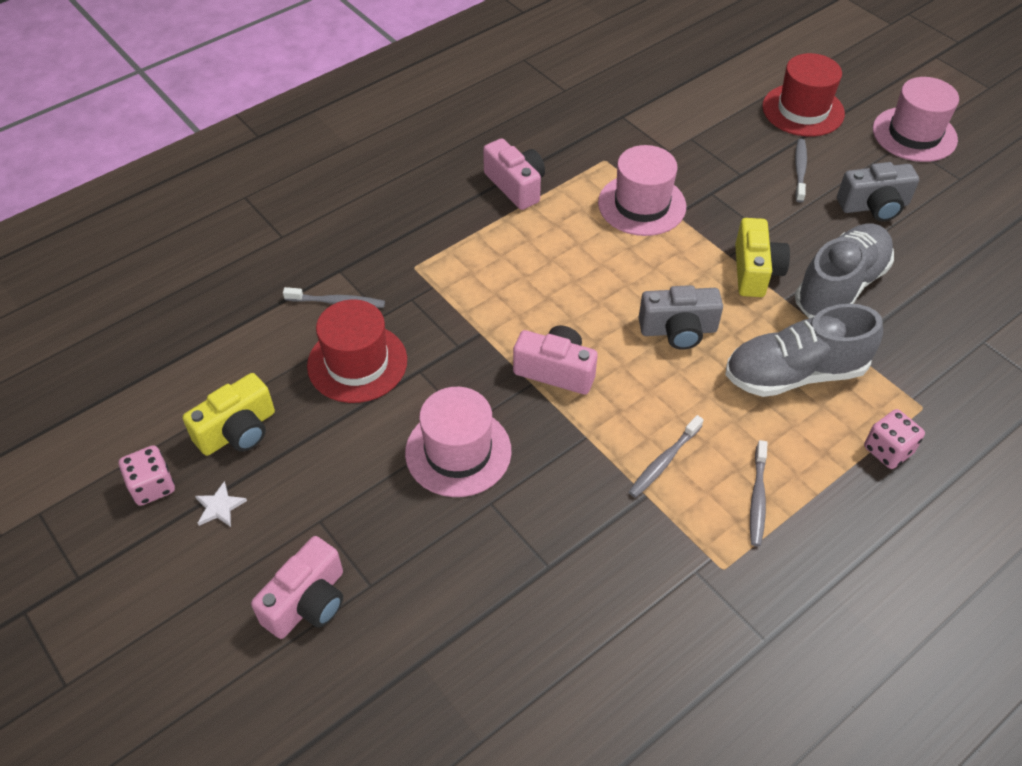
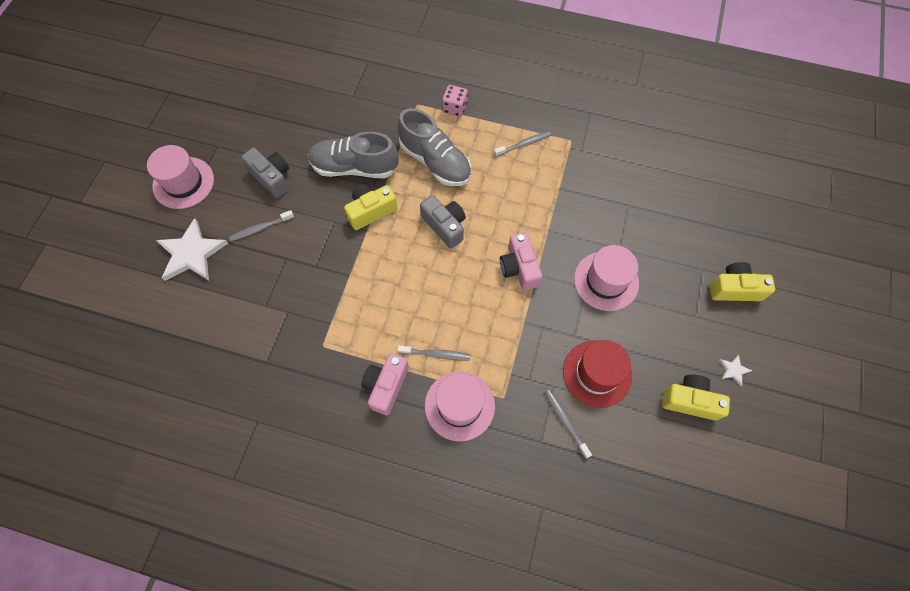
camera: 125 degrees left, 15 degrees up
(152, 486) = (755, 415): pink dice -> none
(308, 602) = (734, 289): pink camera -> yellow camera
(642, 205) = (353, 299): pink hat -> pink hat (459, 405)
(664, 461) = (535, 189): grey toothbrush -> grey toothbrush (436, 354)
(803, 110) = (192, 253): red hat -> white star

